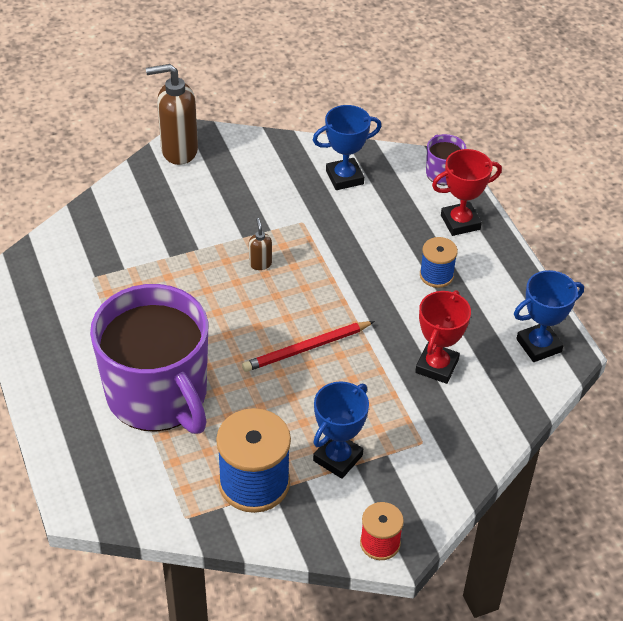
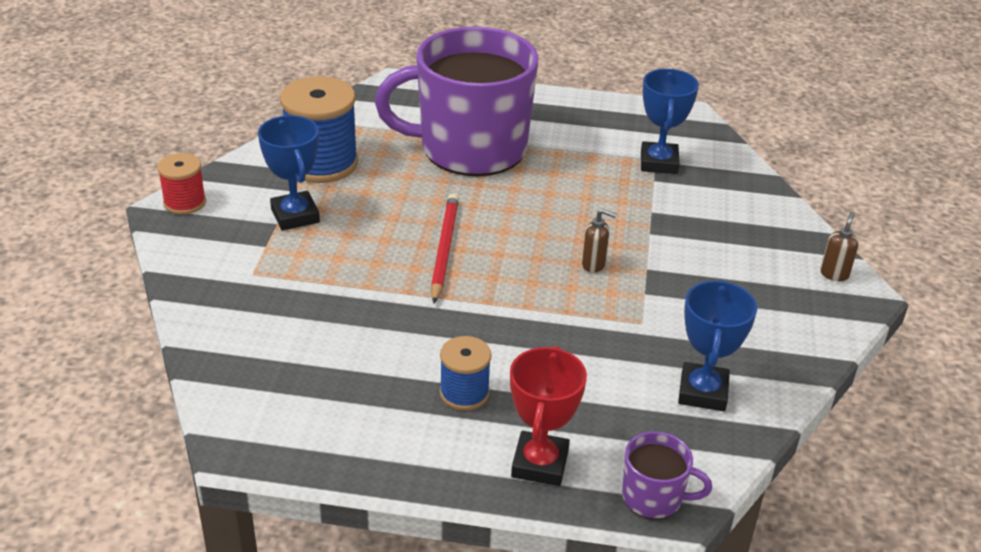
camera: 120 degrees right, 10 degrees down
(178, 151) = (834, 274): brown soap dispenser -> brown soap dispenser, size x0.46
(437, 366) = (332, 327): red trophy -> none
(539, 345) = (276, 425): blue trophy -> blue trophy (659, 163)

